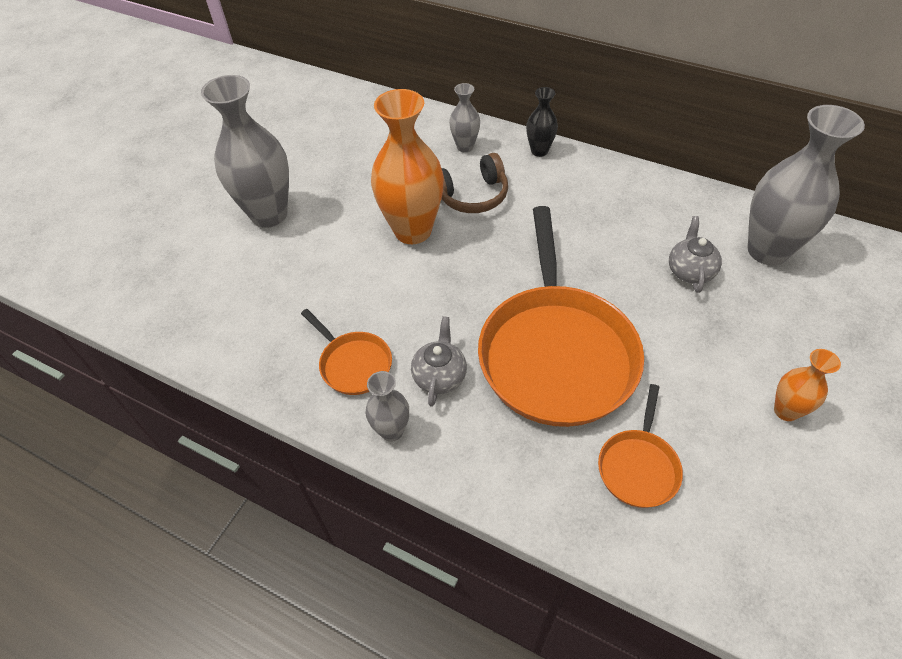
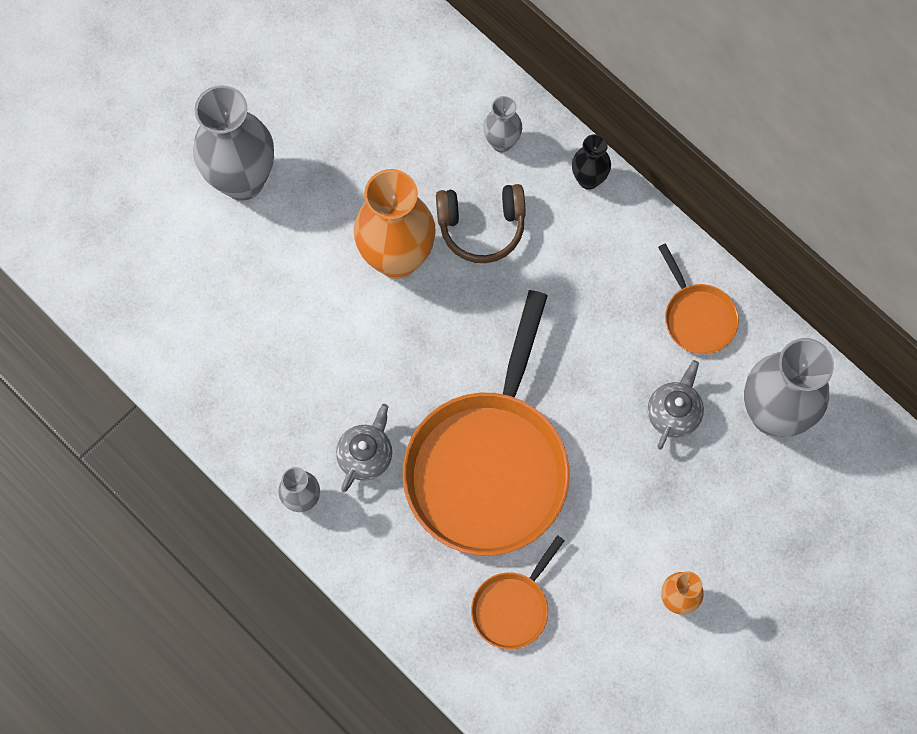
camera: 15 degrees right, 20 degrees up
(353, 363) = (286, 413): orange pan -> orange pan (697, 317)

